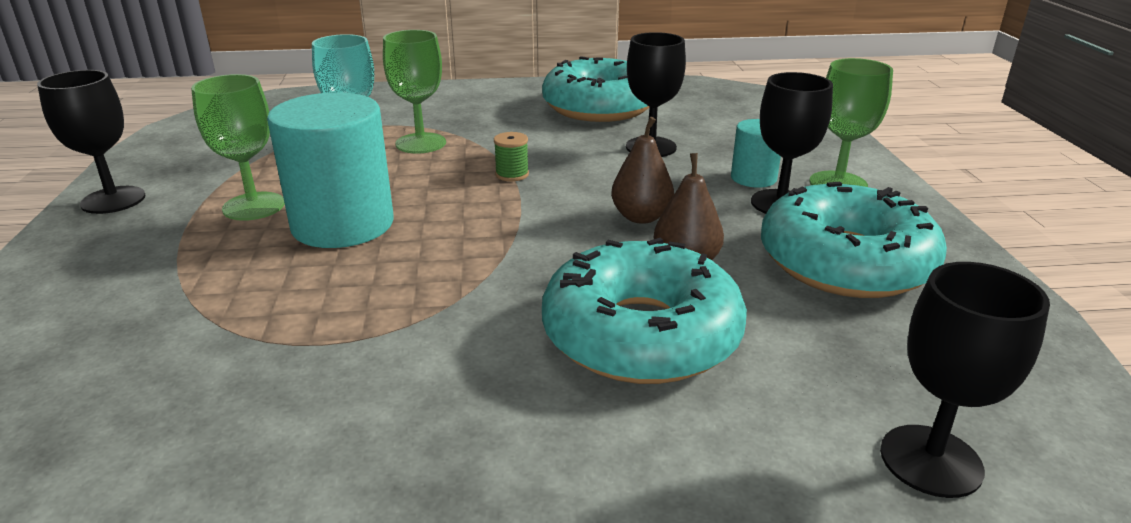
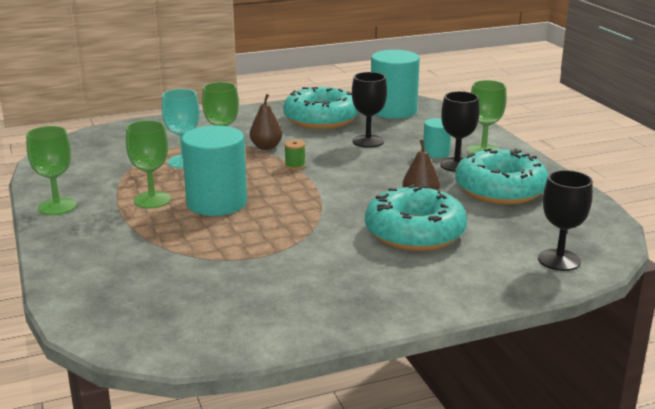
camera: 15 degrees left, 5 degrees down
(113, 200) = (57, 207): black goblet -> green goblet
(641, 217) = (384, 180): brown pear -> brown pear (266, 147)
(715, 104) = (393, 111): none -> turquoise cylinder

